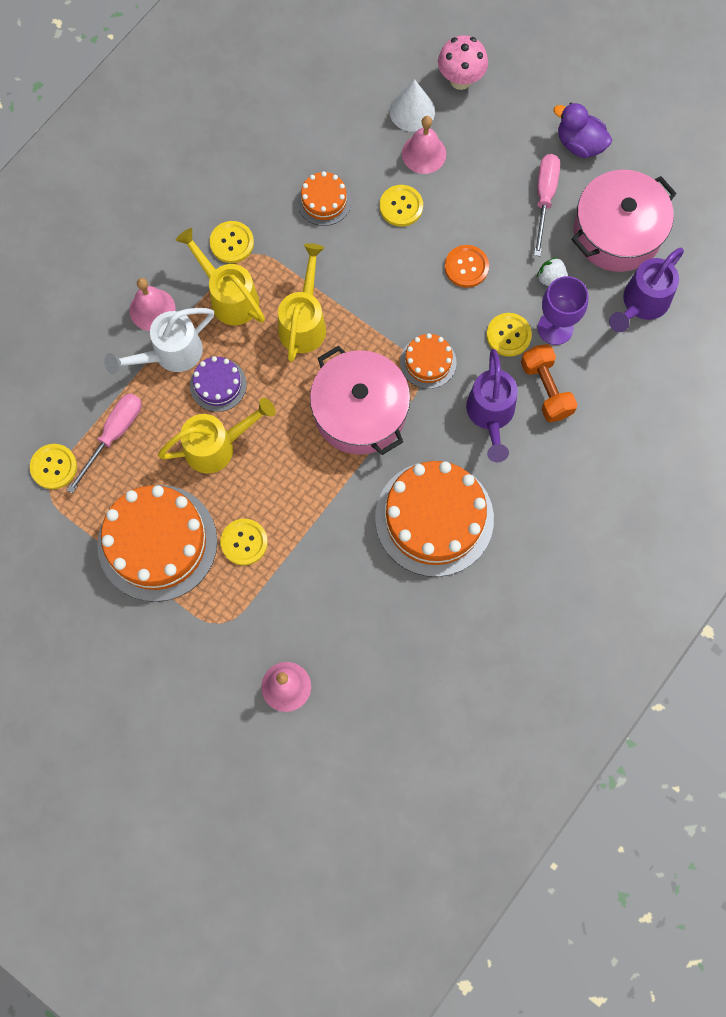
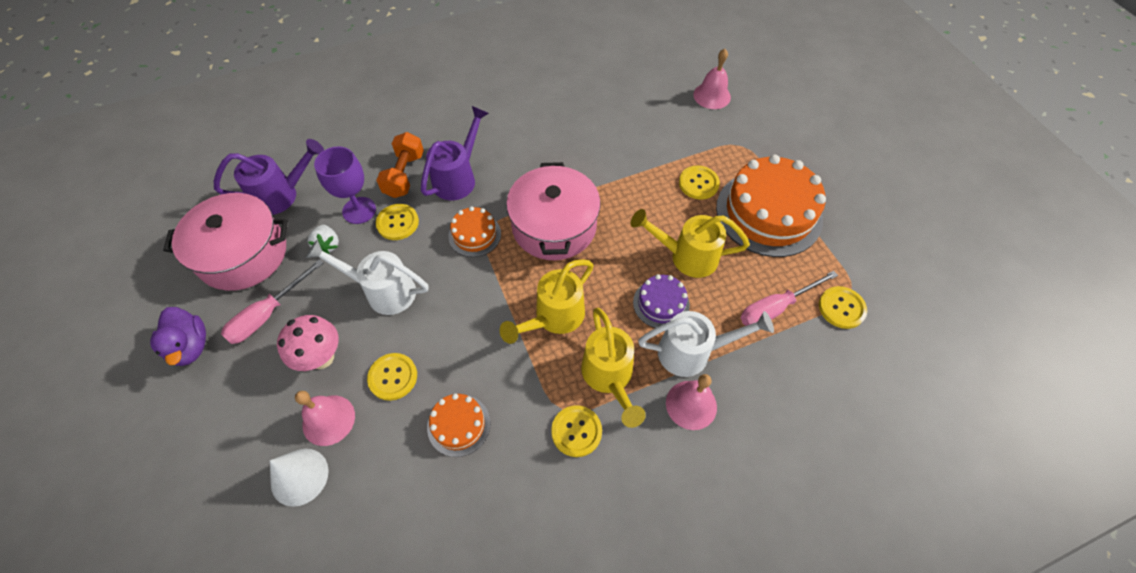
camera: 150 degrees left, 15 degrees down
(434, 518) = (549, 137): orange cake -> none
(460, 80) = (223, 484): pink mushroom -> pink mushroom (322, 358)
(466, 267) = (383, 291): orange button -> white watering can

